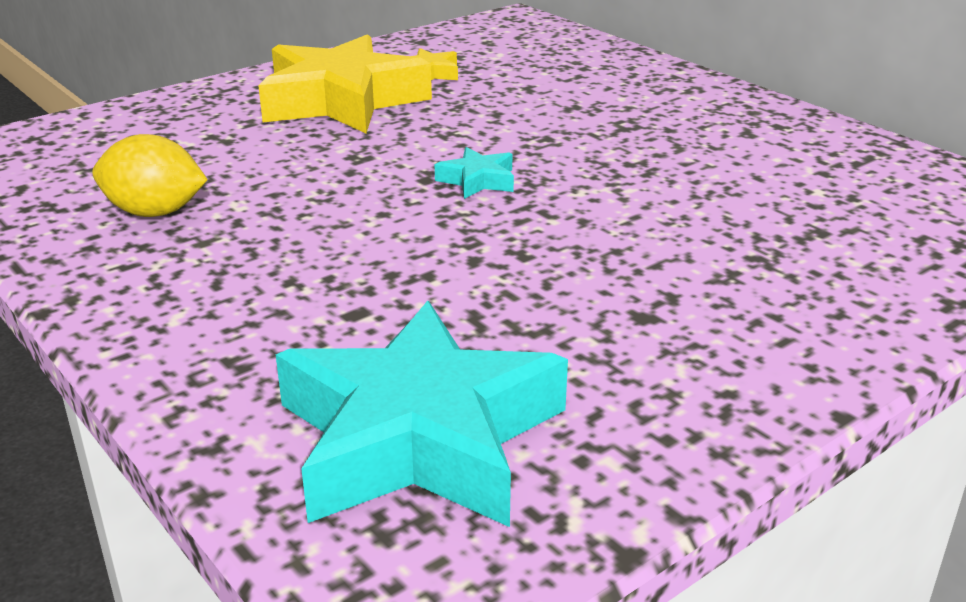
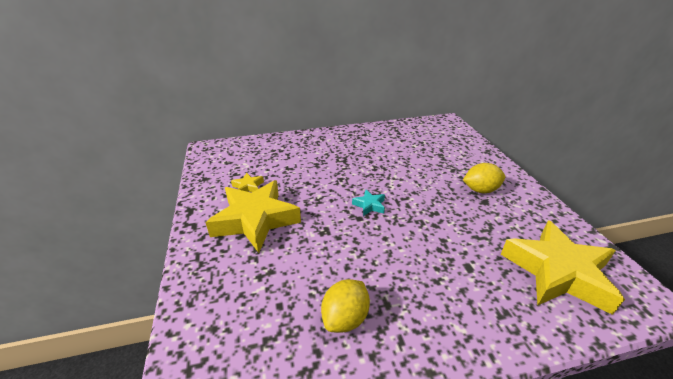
camera: 65 degrees left, 5 degrees up
(419, 436) = (557, 272): turquoise star -> yellow star
(695, 305) = (480, 190): none -> yellow lemon

